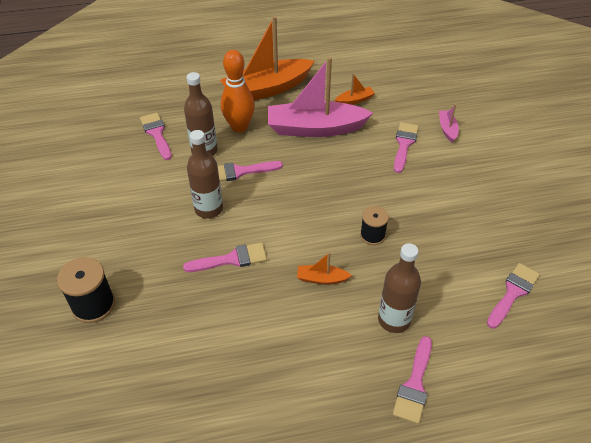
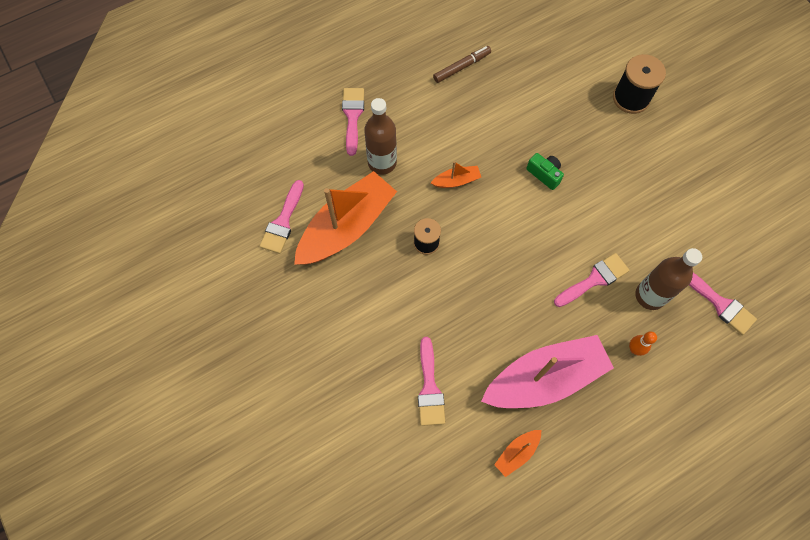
camera: 160 degrees right, 20 degrees up
(209, 209) = (597, 220): brown bottle -> none
(232, 259) = (544, 174): pink brush -> green camera
(239, 127) = (634, 349): orange bowling pin -> orange bowling pin, size x0.47
(257, 406) = (462, 67): none -> brown marker
(267, 89) = (640, 434): orange boat -> orange boat (347, 227)
(447, 129) = (383, 436): pink boat -> none

